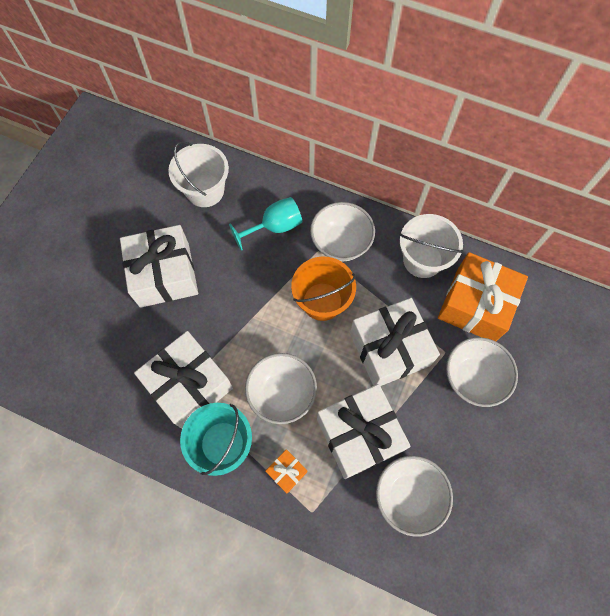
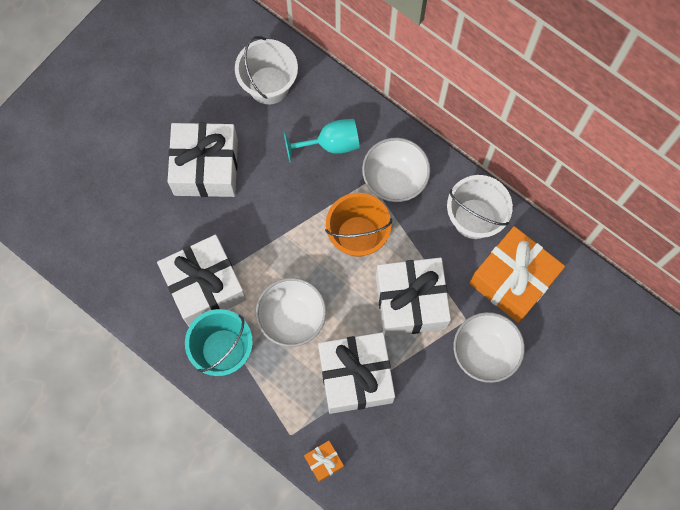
camera: 15 degrees right, 5 degrees up
(287, 472) = (277, 392): orange gift -> orange gift (324, 462)
(408, 495) = (385, 444): white bowl -> none

